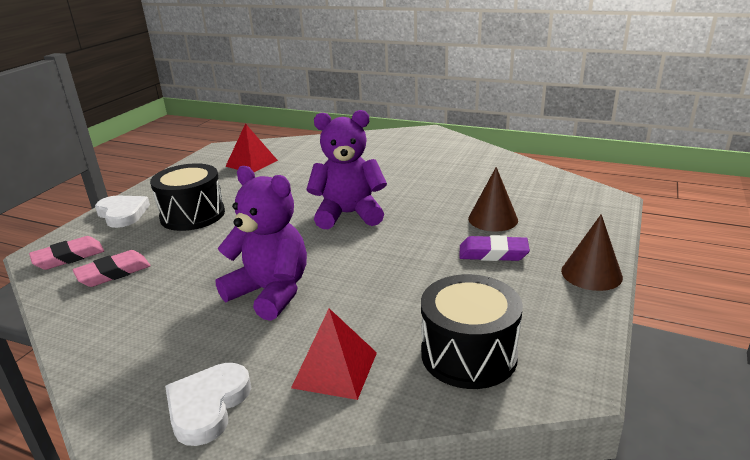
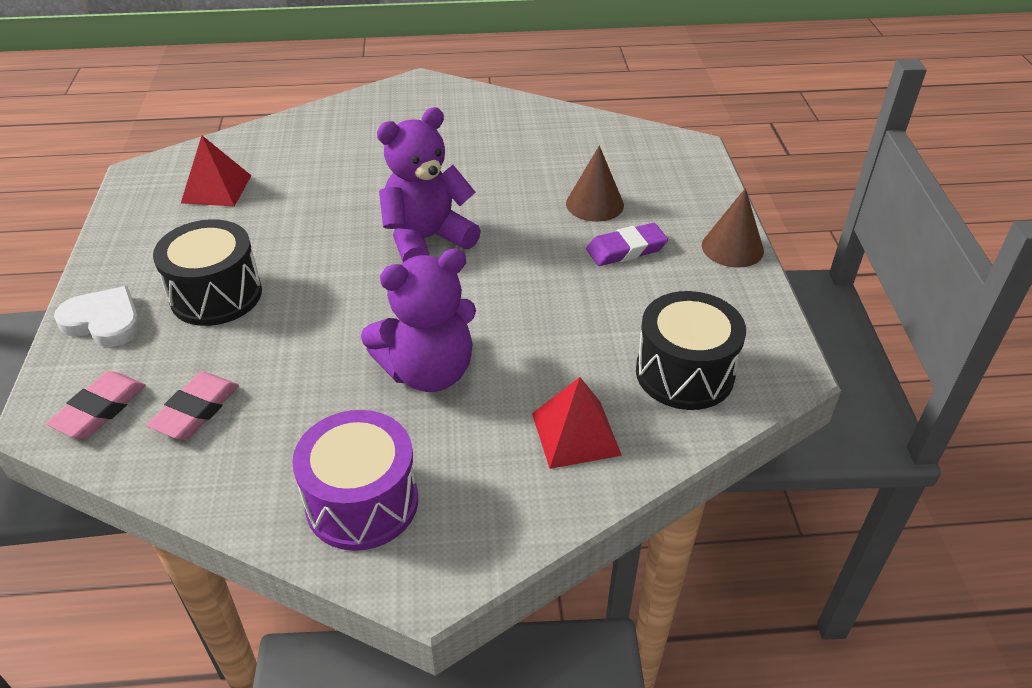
camera: 30 degrees left, 15 degrees up
(142, 361) = (362, 502): none -> purple drum
(208, 405) = (483, 518): white heart -> none
(270, 292) = (428, 372): purple teddy bear -> purple teddy bear turned 150 degrees clockwise

